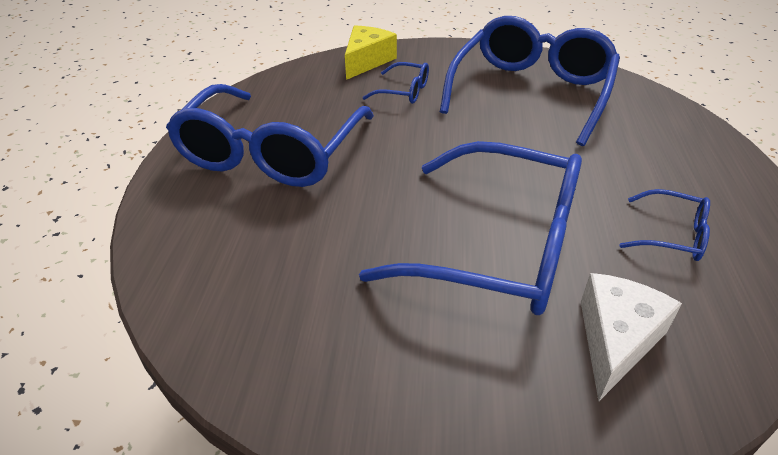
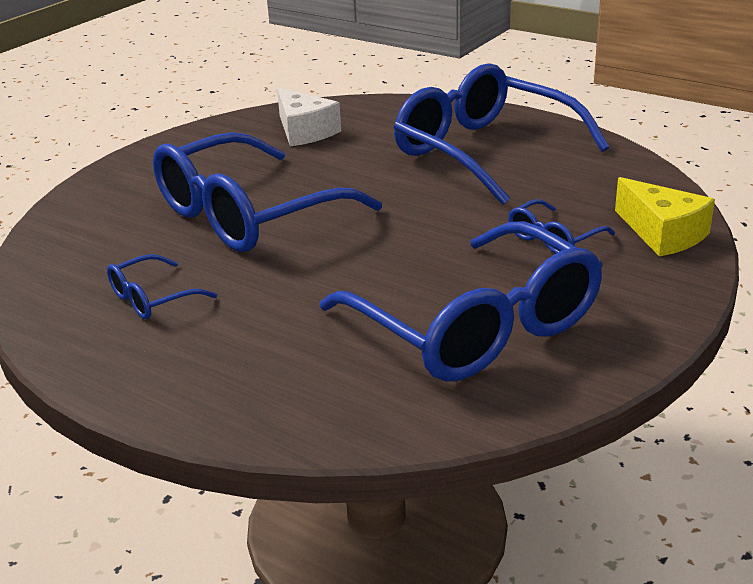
camera: 120 degrees right, 10 degrees down
(615, 340) = (115, 227): white cheese -> white cheese (304, 131)

